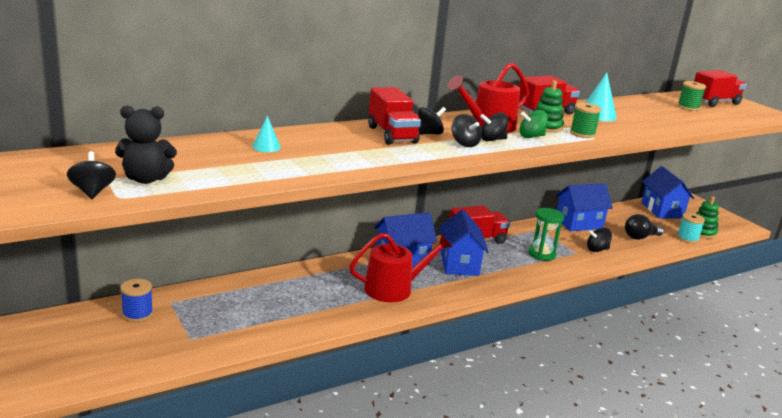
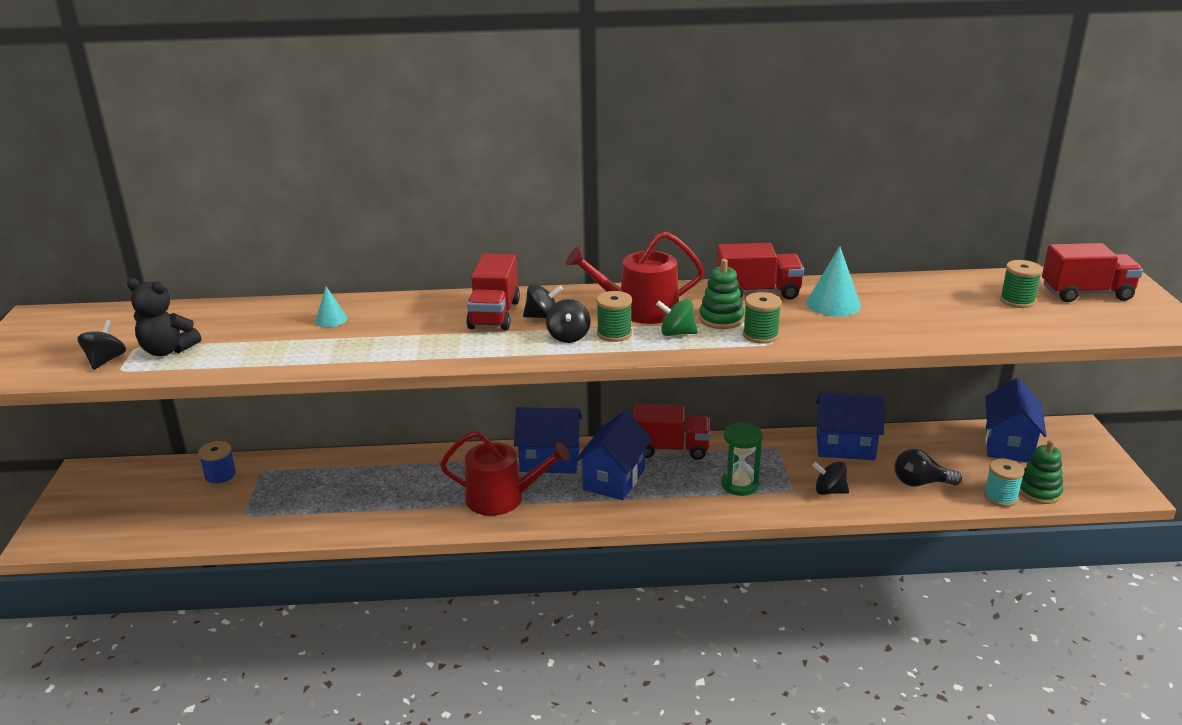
camera: 30 degrees right, 5 degrees up
(492, 140) = (614, 334): black spinning top -> green spool

